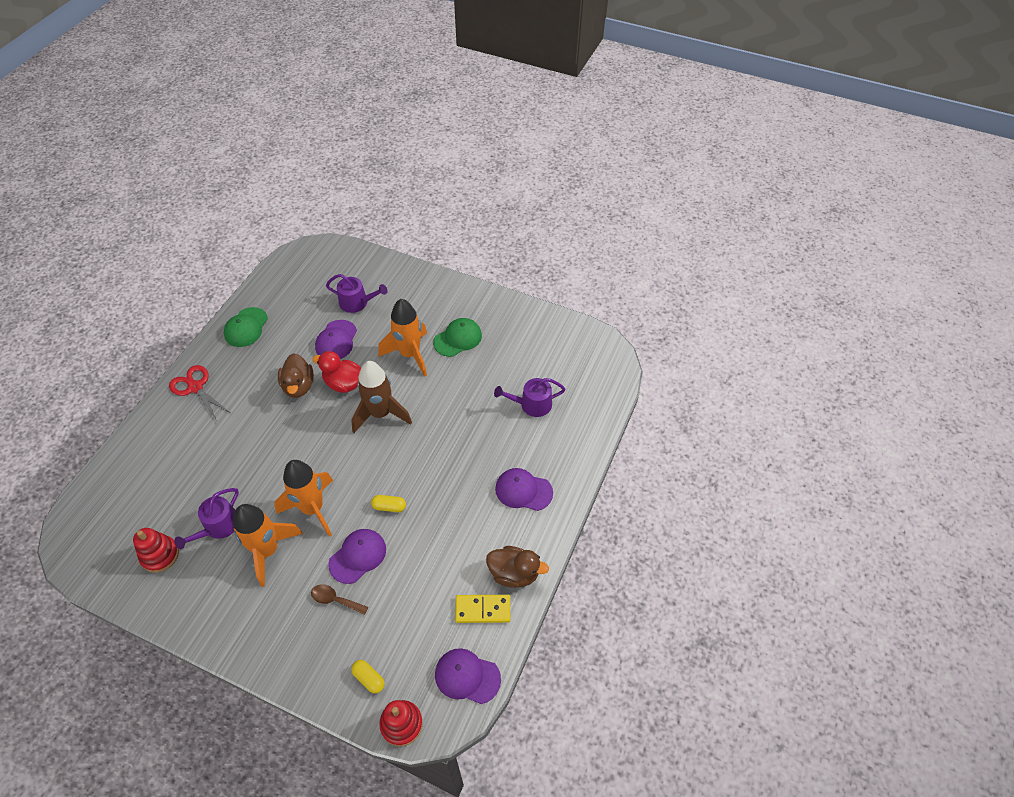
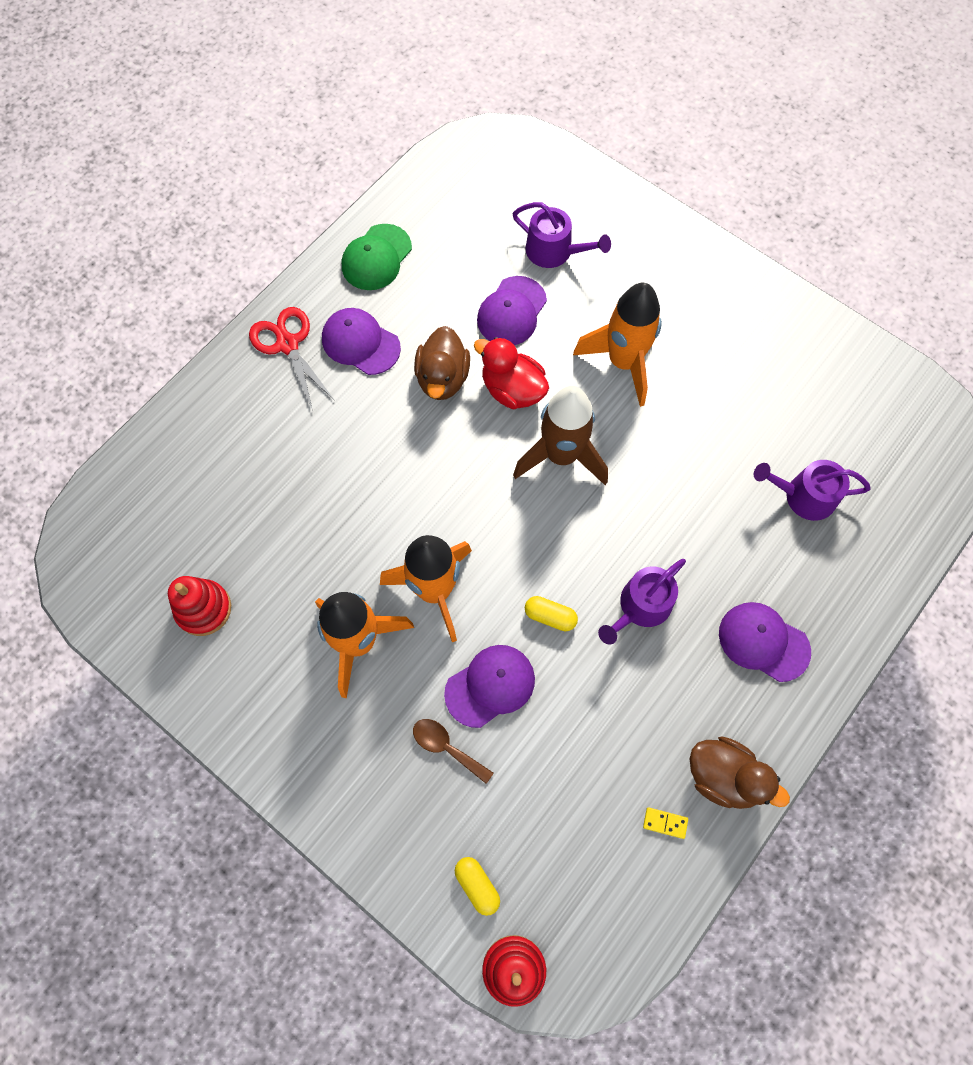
camera: 15 degrees right, 15 degrees up
(218, 526) = (292, 584): purple watering can -> purple watering can (641, 607)
(458, 339) = (704, 352): green cap -> none
(467, 676) = (623, 923): purple cap -> purple cap (360, 343)
(482, 610) = (665, 823): yellow domino -> yellow domino, size x0.50

